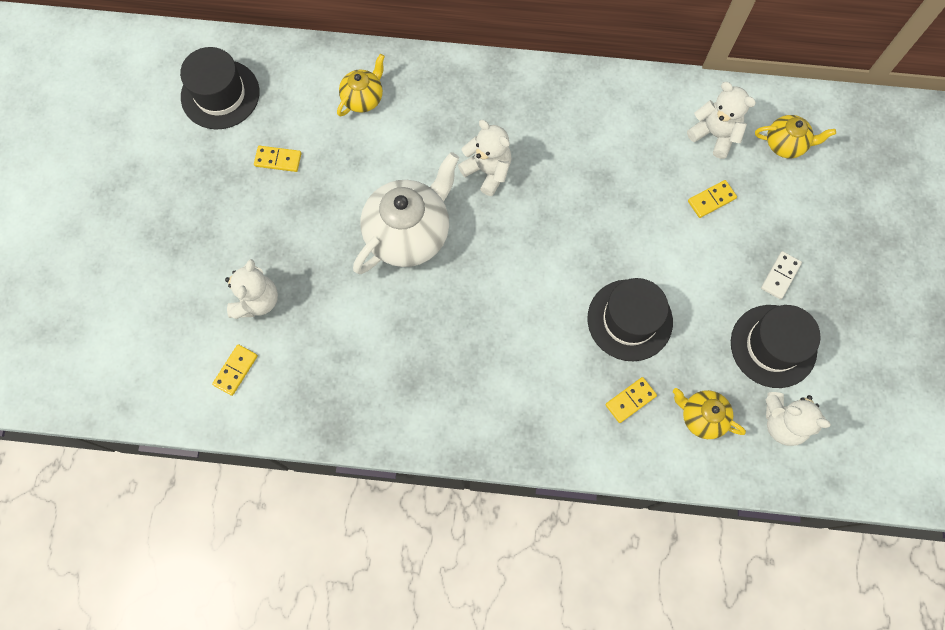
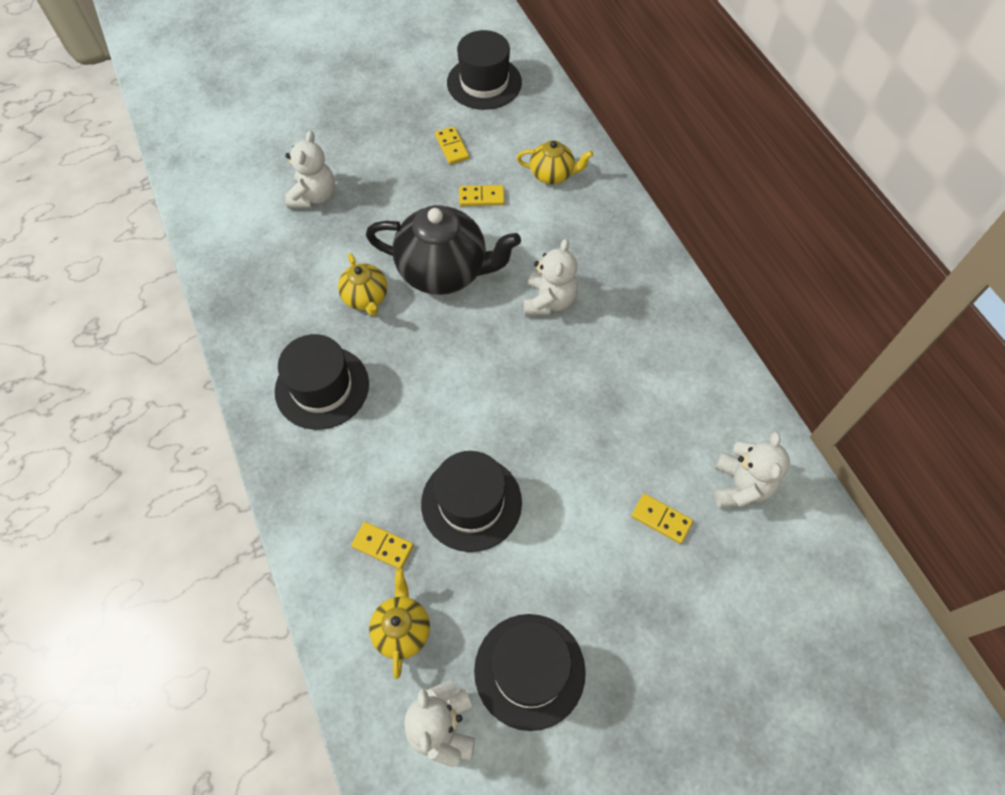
camera: 60 degrees right, 10 degrees down
(236, 370) = (243, 213): yellow domino -> yellow domino (481, 197)
(256, 300) = (314, 196): white teddy bear -> white teddy bear turned 60 degrees counterclockwise
(409, 233) = (444, 271): white teapot -> black teapot
(465, 383) = (322, 387): none -> black hat
(780, 276) = (619, 638): white domino -> none
(785, 144) = (786, 567): yellow teapot -> yellow teapot (366, 298)

